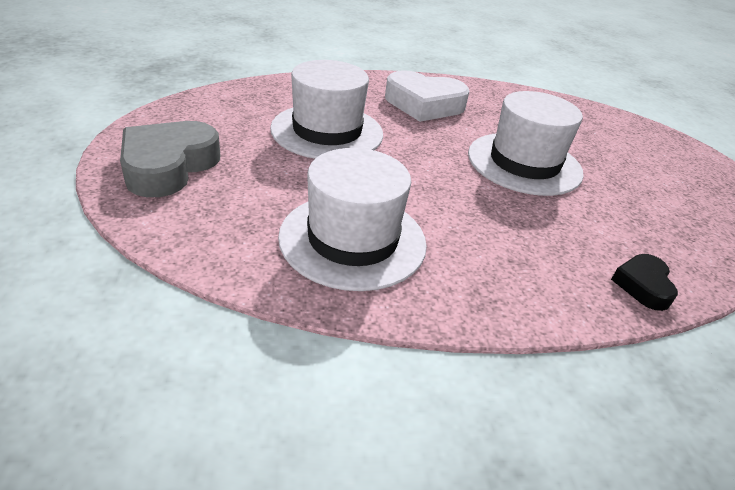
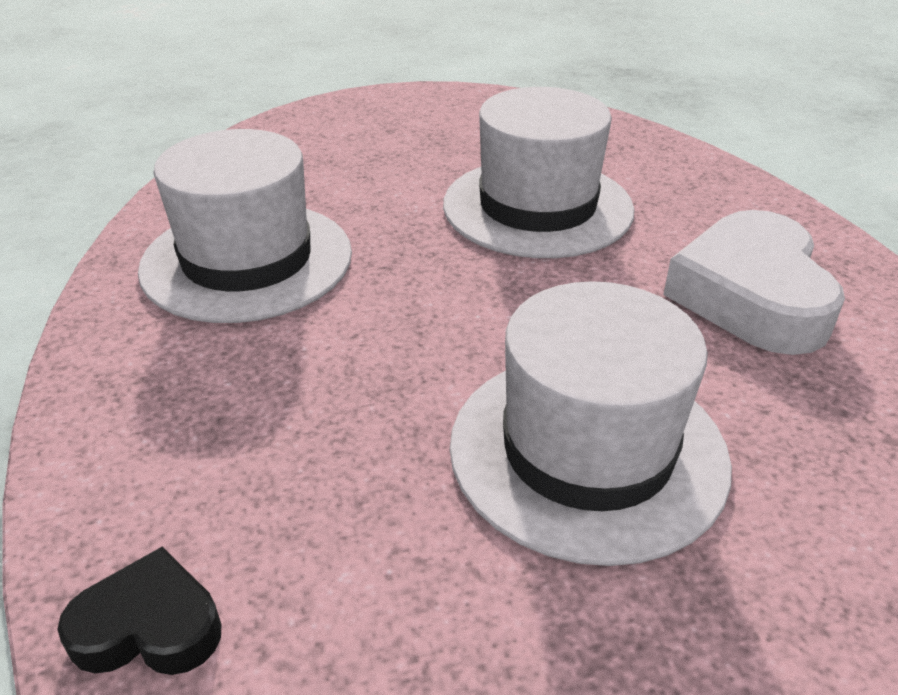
camera: 85 degrees right, 0 degrees up
(168, 166) = (369, 125): grey heart -> none

